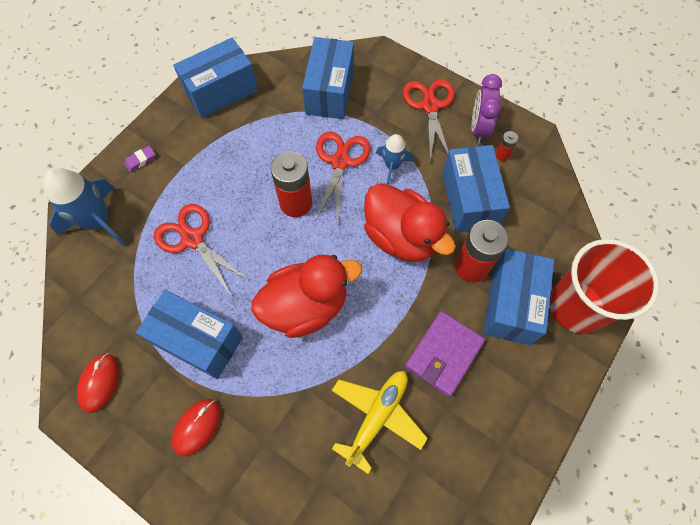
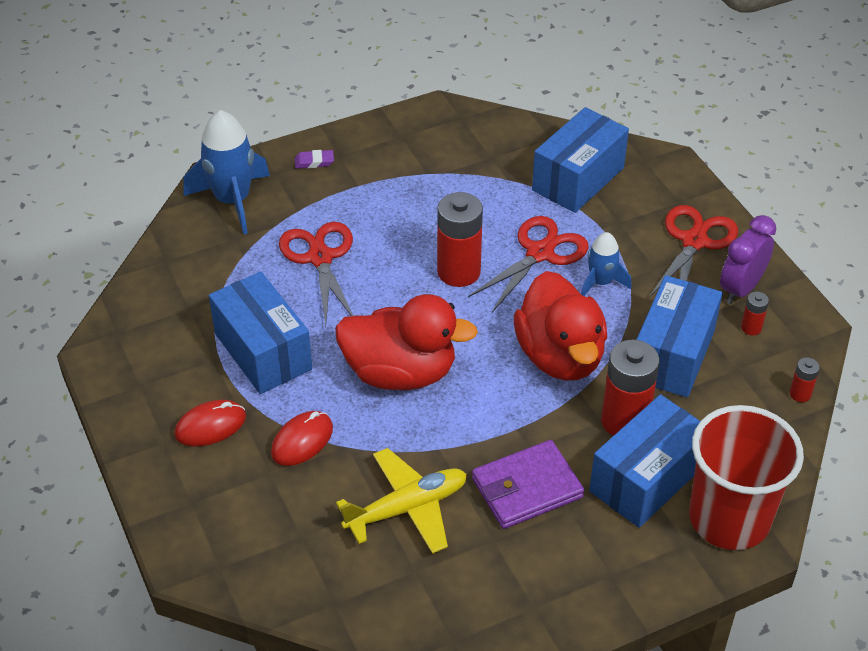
camera: 30 degrees right, 20 degrees down
(99, 383) = (140, 343): red mouse -> red mouse (302, 441)
(221, 91) = (449, 130): blue box -> none
(559, 190) = (800, 394): none -> red battery

